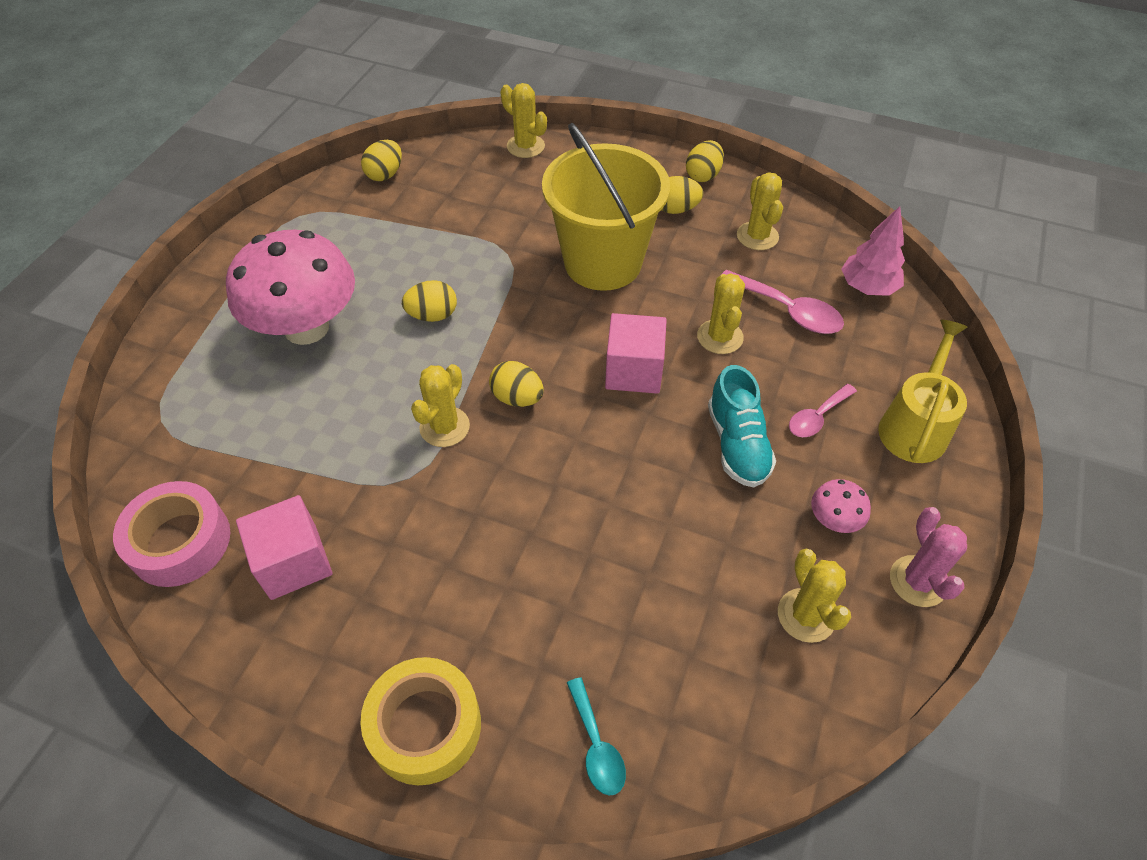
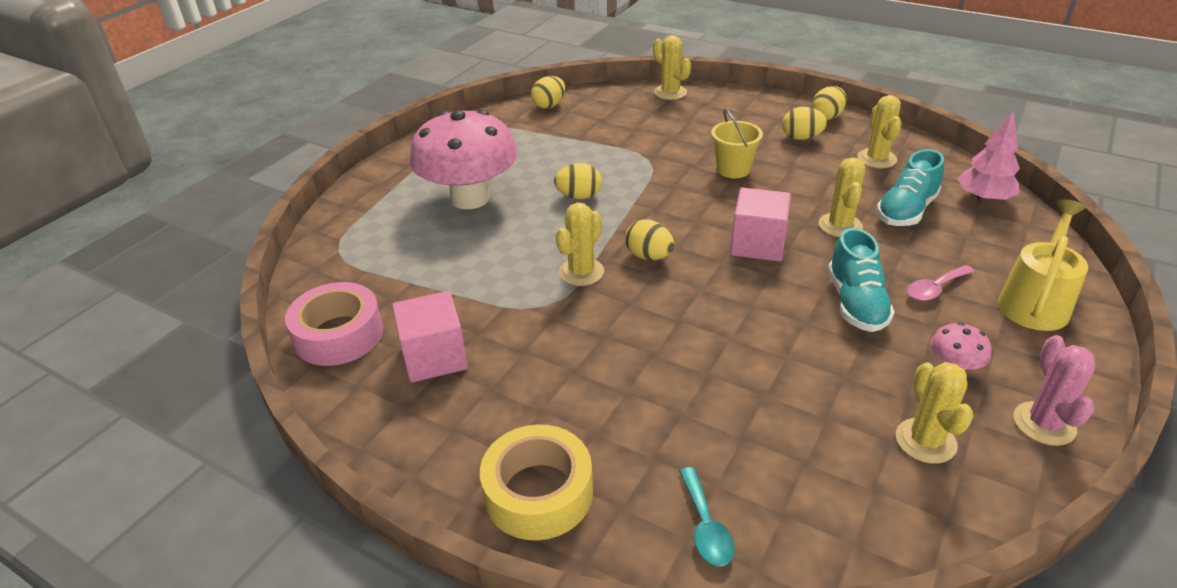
camera: 10 degrees right, 15 degrees down
(602, 262) = (733, 169): yellow bucket -> yellow bucket, size x0.47
(788, 311) = (906, 211): pink spoon -> turquoise shoe

